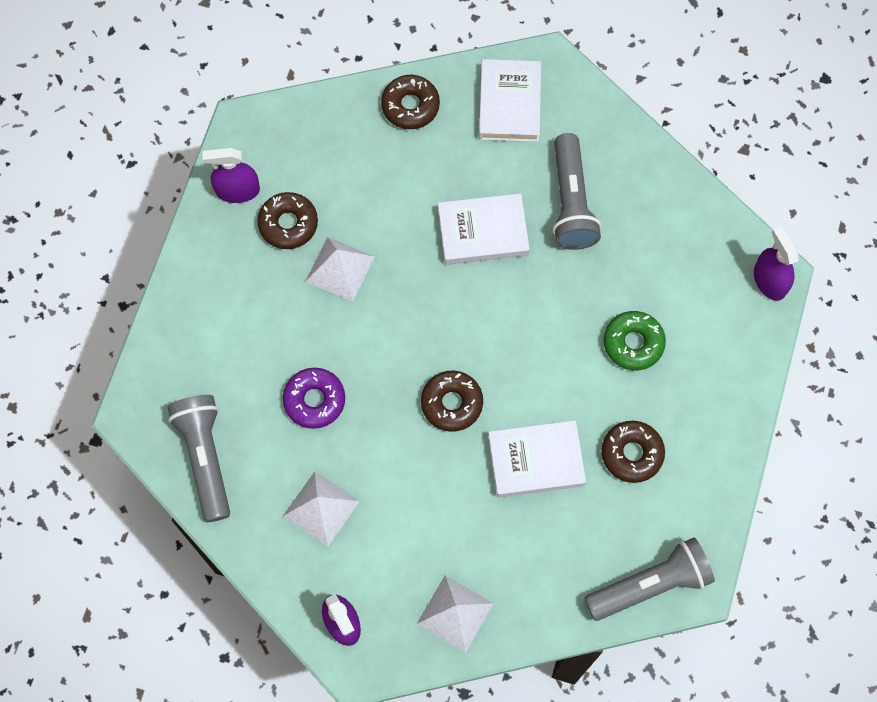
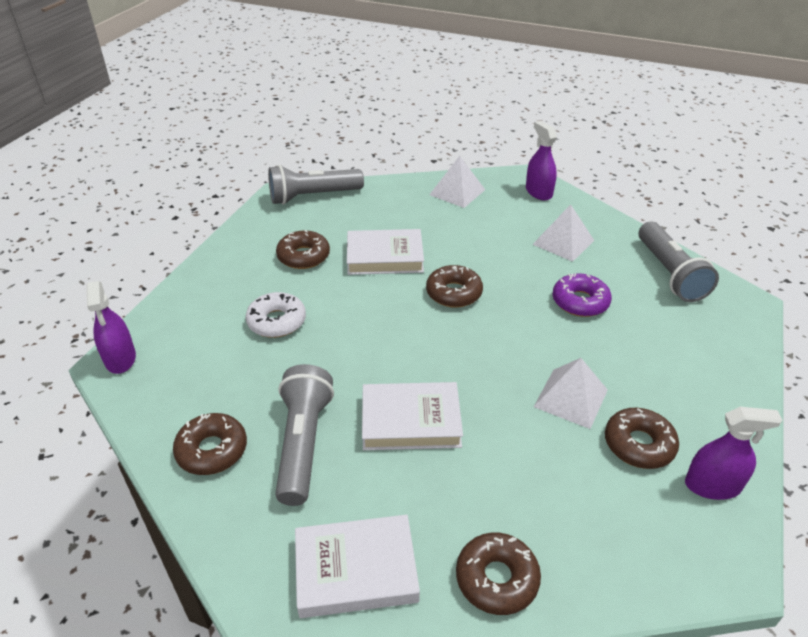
camera: 175 degrees left, 30 degrees down
(509, 104) = (356, 570): white book -> white book turned 75 degrees clockwise
(633, 343) = (277, 321): green donut -> white donut
(645, 190) = (212, 450): none -> brown donut

